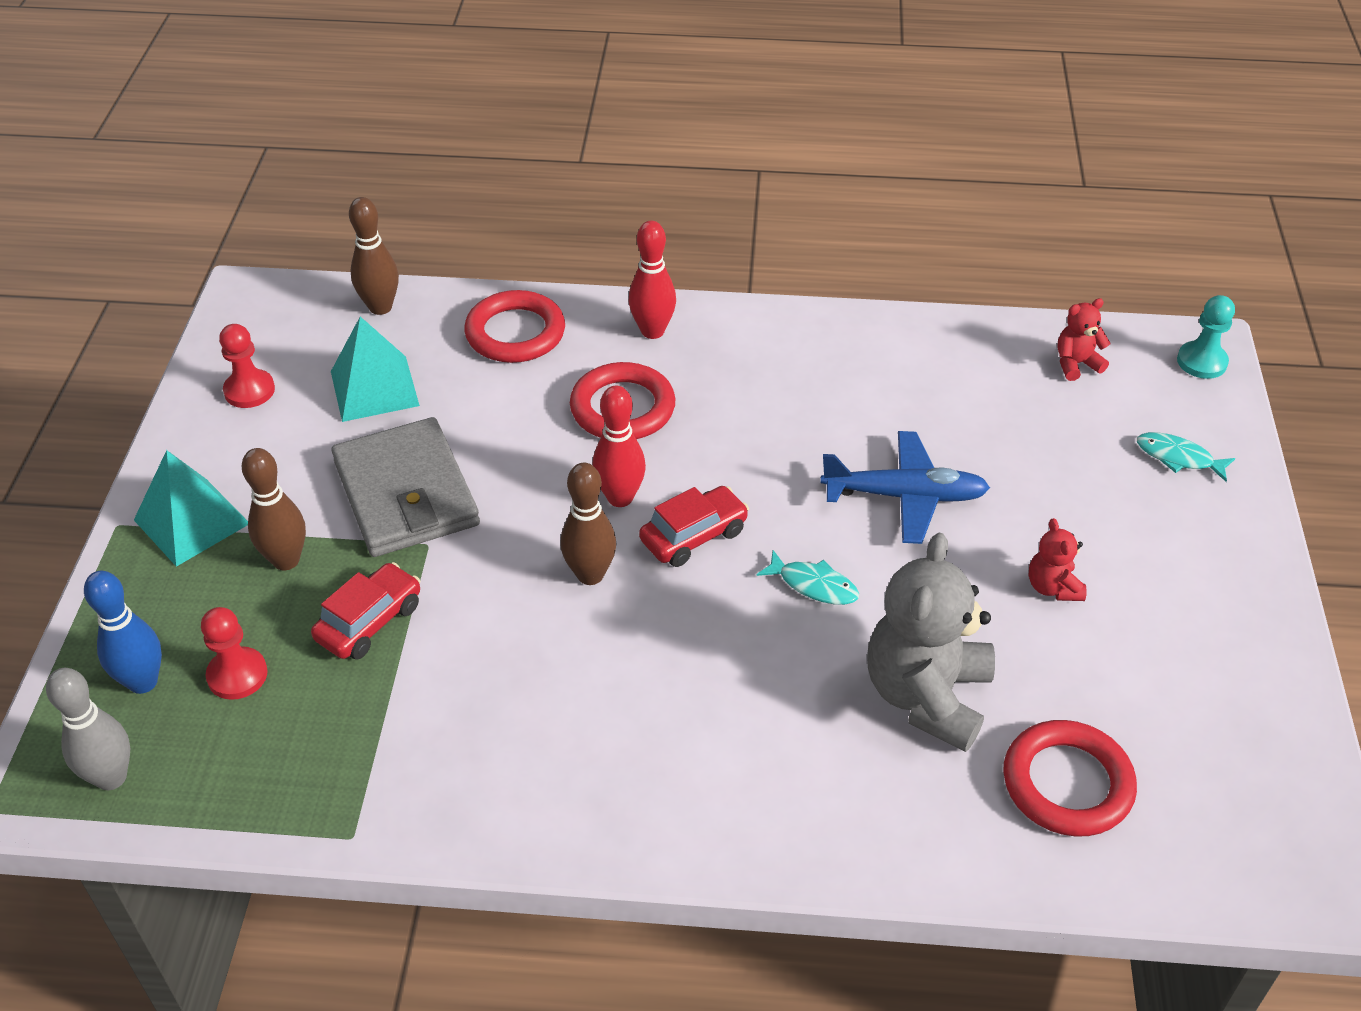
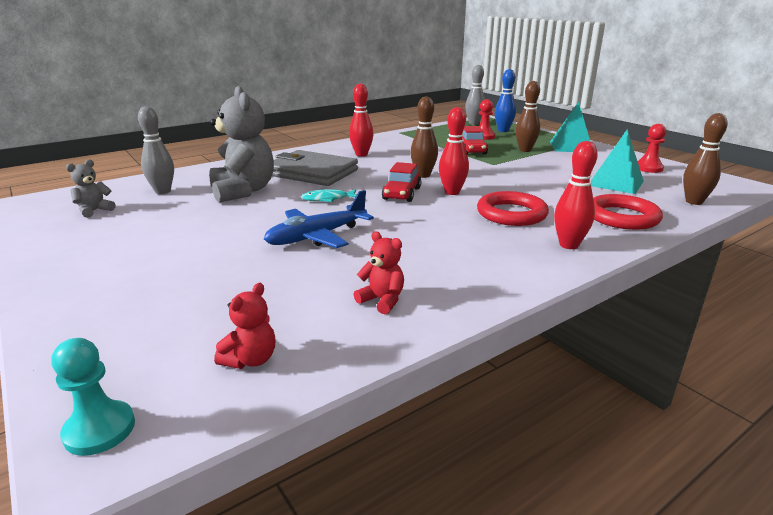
camera: 140 degrees right, 20 degrees down
(406, 493) = (529, 169): grey wallet -> grey wallet (312, 172)
(588, 739) = (361, 154): none -> red bowling pin
(1052, 587) = (199, 234): red teddy bear -> red teddy bear (382, 300)
(1067, 783) = (163, 191): red ring -> grey bowling pin
(1178, 458) = (120, 325): turquoise fish -> none
(1199, 763) = (94, 211): none -> grey teddy bear

